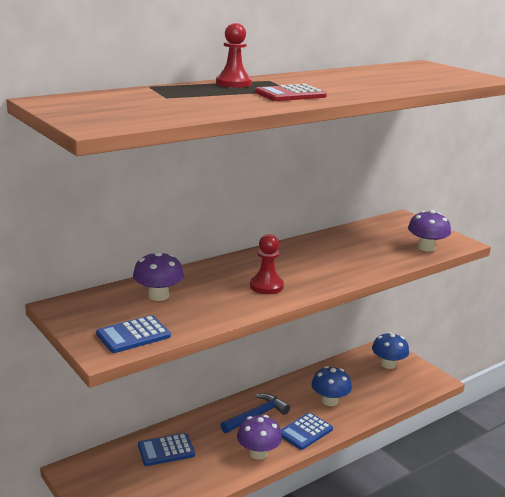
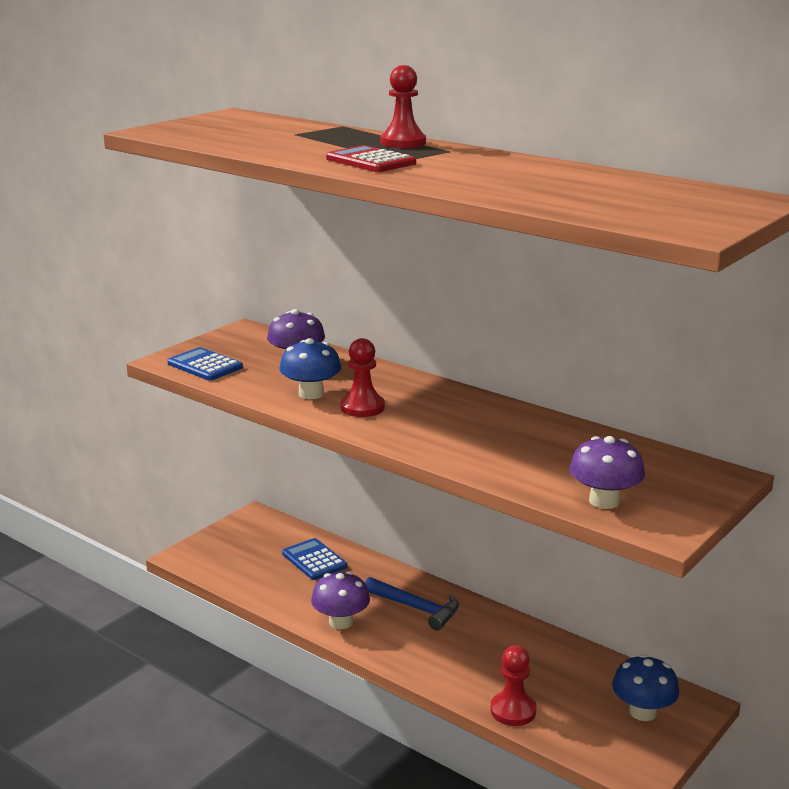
camera: 75 degrees right, 0 degrees up
(305, 431) = (405, 651): blue calculator -> none
(329, 401) = (492, 663): blue mushroom -> blue mushroom (311, 394)
(378, 405) = (513, 710): none -> red pawn

